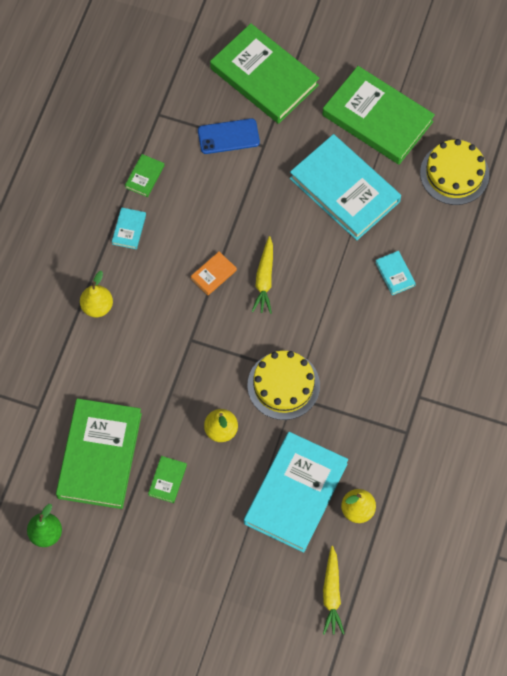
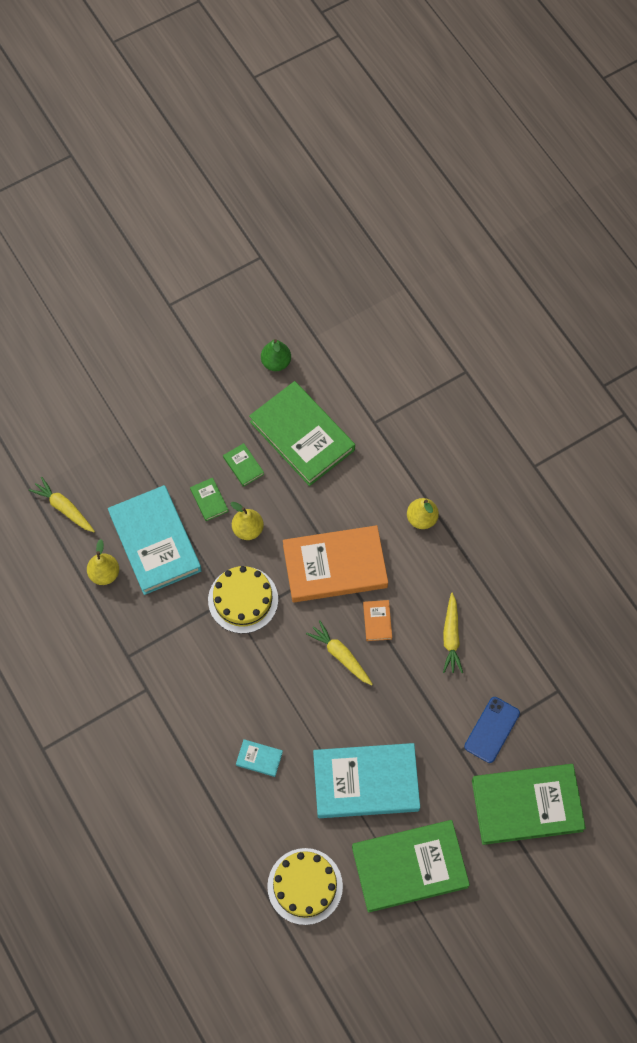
camera: 130 degrees right, 0 degrees up
(129, 229) = (469, 589): turquoise book -> none
(144, 176) = (507, 636): green book -> green book (209, 500)
(180, 214) = (451, 637): none -> yellow carrot
(195, 339) = (335, 566): none -> orange book

